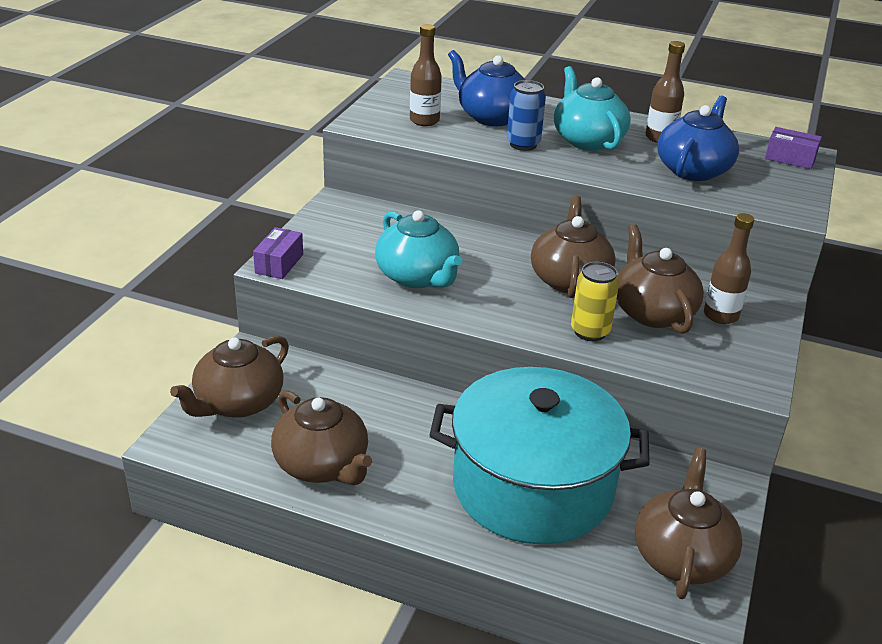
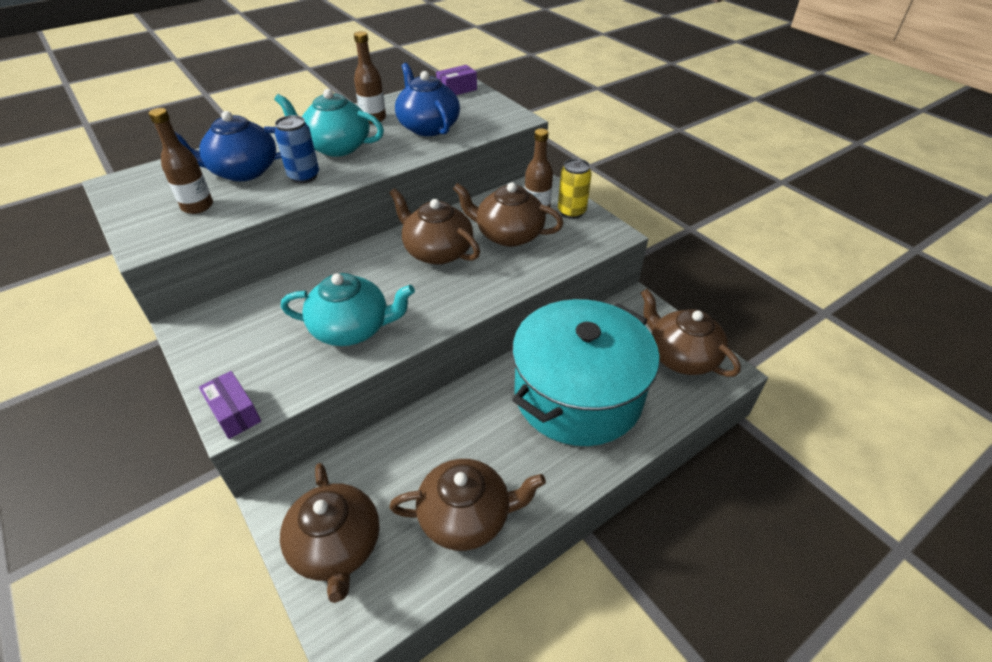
camera: 55 degrees left, 10 degrees up
(590, 332) = (504, 273): yellow can -> yellow can (571, 212)

